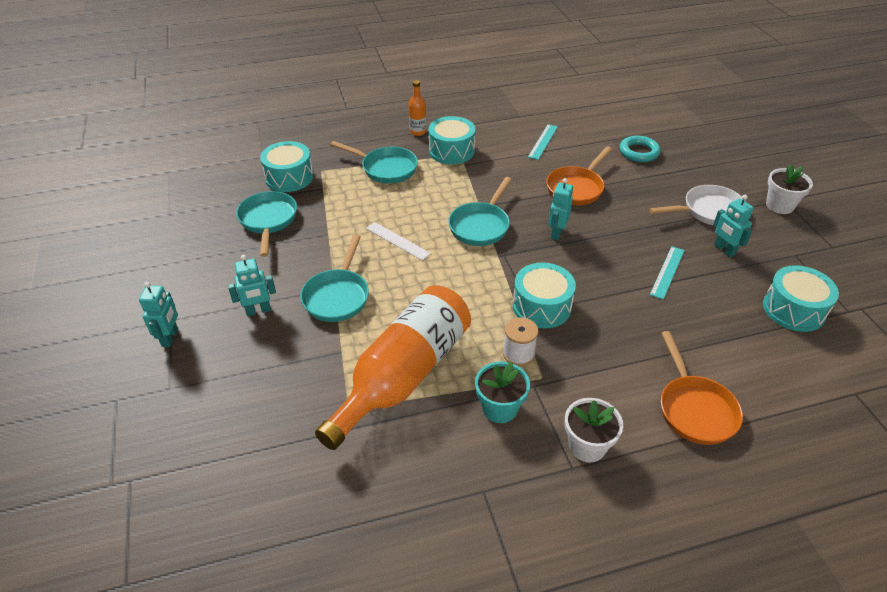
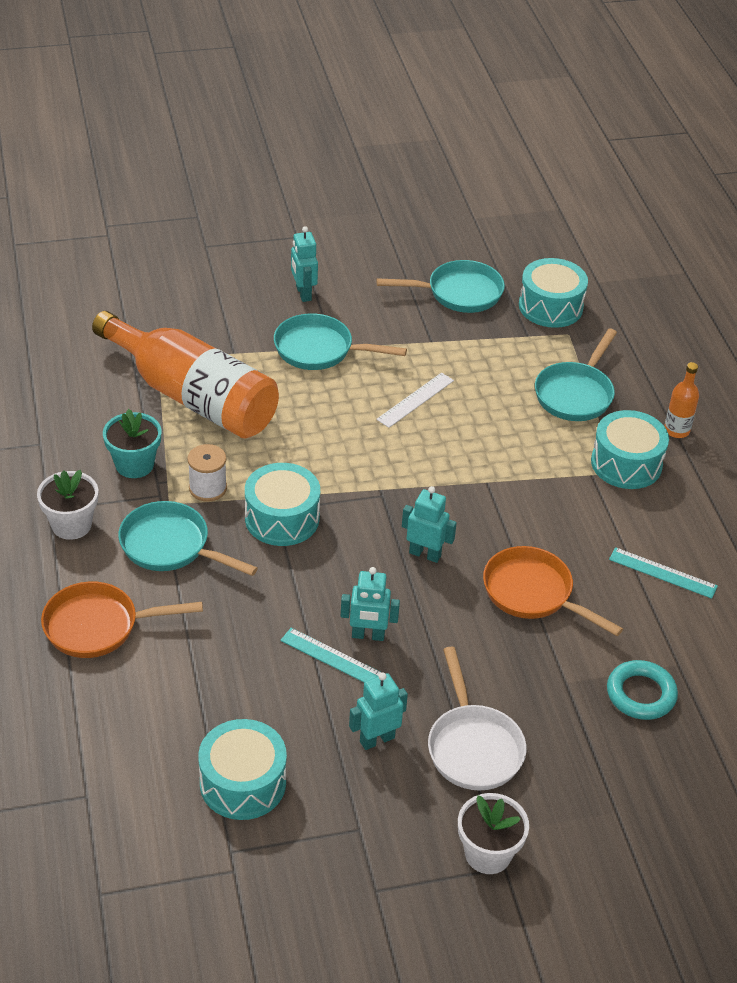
camera: 90 degrees right, 0 degrees up
(170, 337) = (272, 239): turquoise robot -> turquoise robot (368, 635)
(481, 226) = (443, 479): turquoise pan -> turquoise pan (170, 546)

